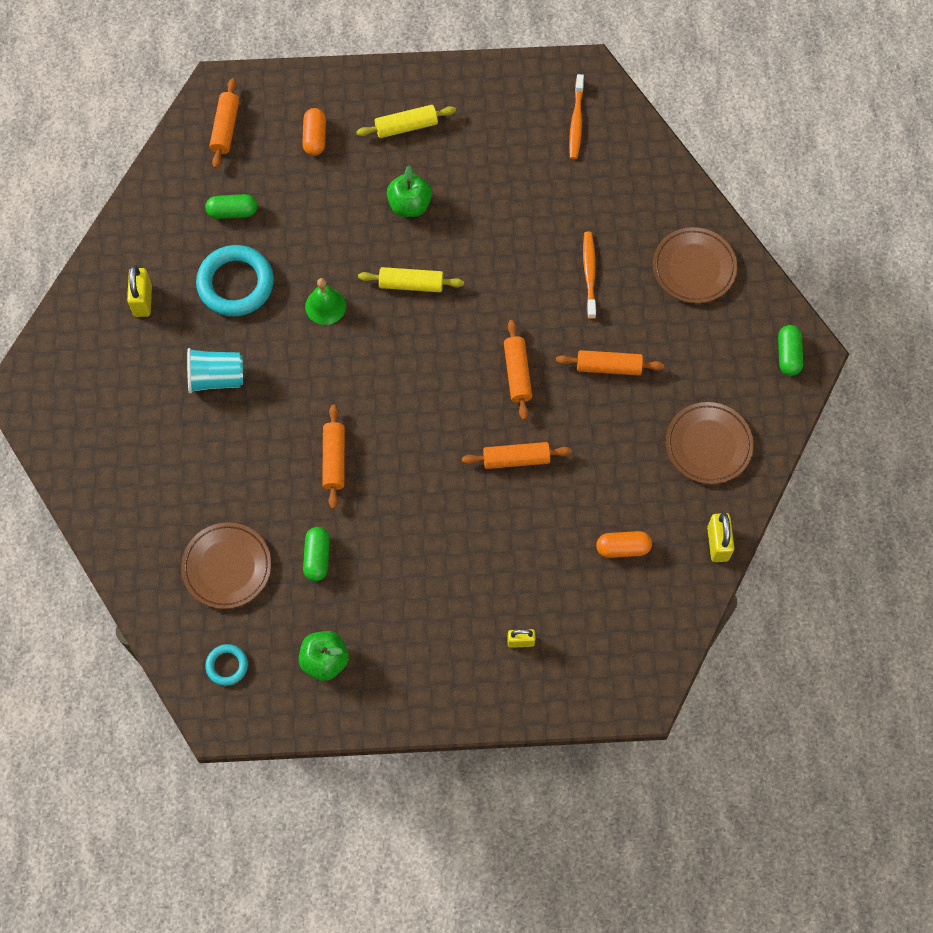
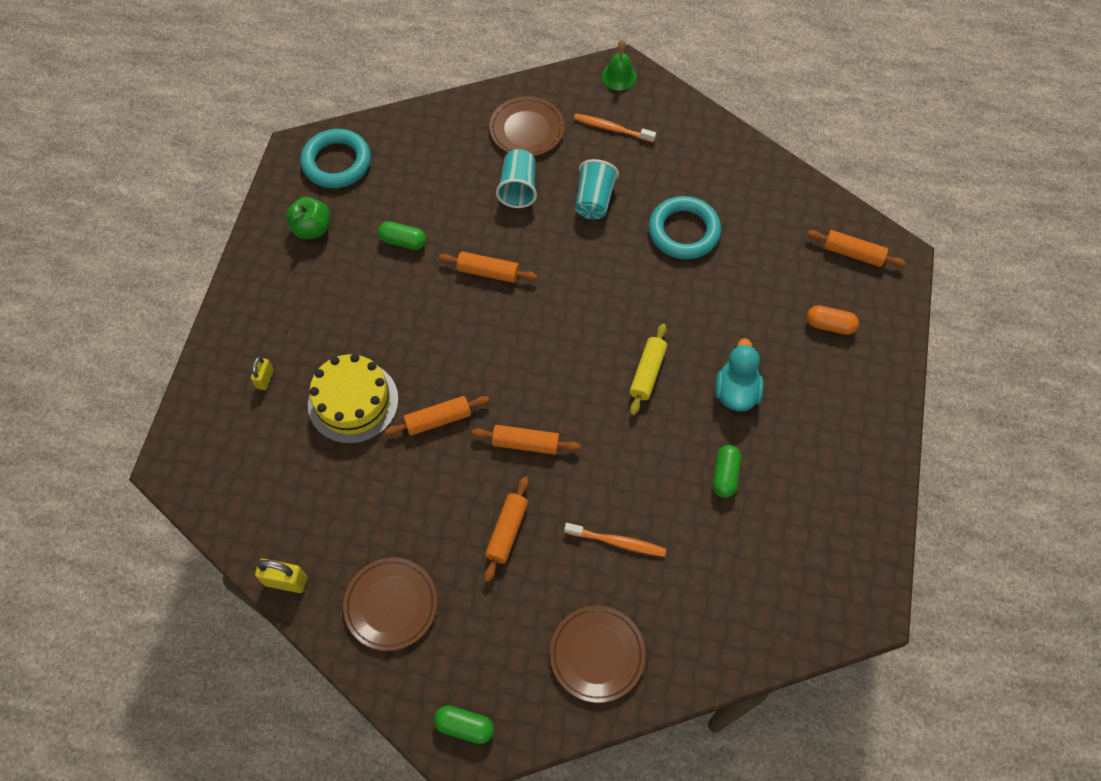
camera: 105 degrees right, 5 degrees down
(143, 300) = (684, 161): yellow padlock -> none
(218, 458) = (518, 188): none -> turquoise cup
(227, 567) = (419, 177): brown plate -> brown plate (527, 130)
(227, 665) = (337, 162): turquoise ring -> turquoise ring, size x1.98
(233, 212) = (759, 243): green capsule -> green capsule (725, 475)
(325, 306) = (642, 297): green bell -> green bell (619, 76)
(406, 126) = (829, 409): yellow rolling pin -> none
(409, 205) = (736, 391): green apple -> turquoise duck
(516, 459) = (438, 419): orange rolling pin -> orange rolling pin turned 60 degrees clockwise
(520, 545) = (353, 402): none -> yellow cake
(576, 121) = (807, 581): orange toothbrush -> orange toothbrush (612, 129)
(623, 548) = (316, 490): orange capsule -> none

